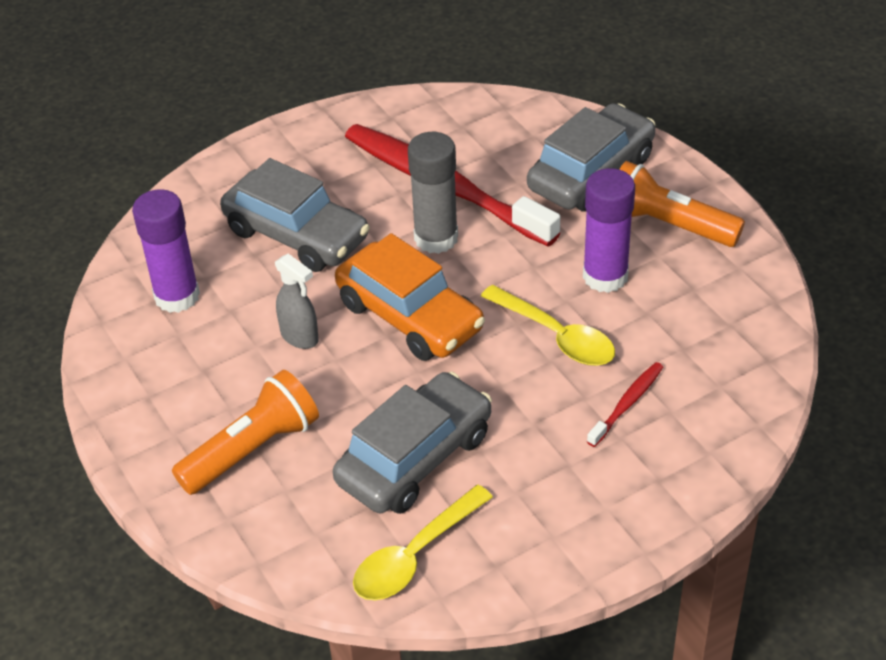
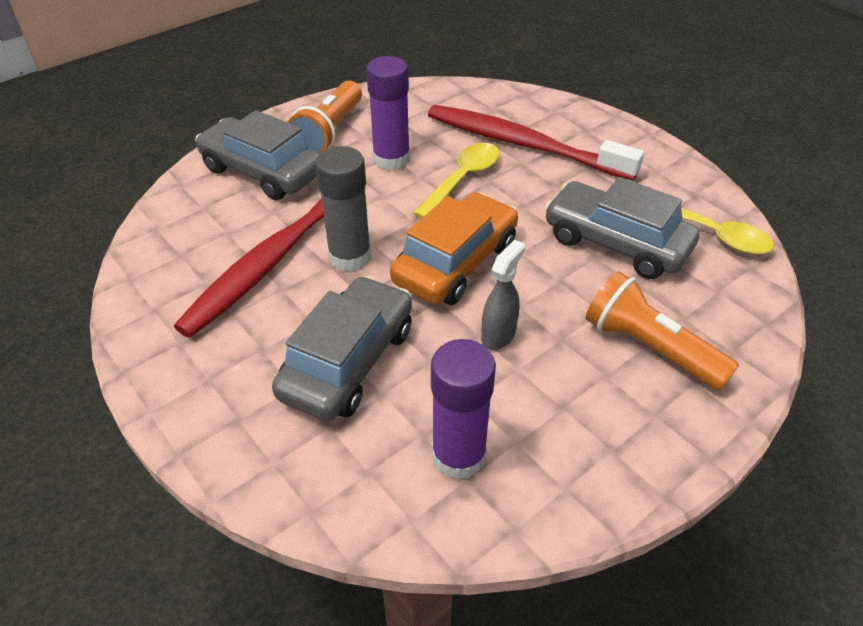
camera: 100 degrees left, 0 degrees up
(627, 404) = (523, 144): red toothbrush -> red toothbrush, size x2.38

